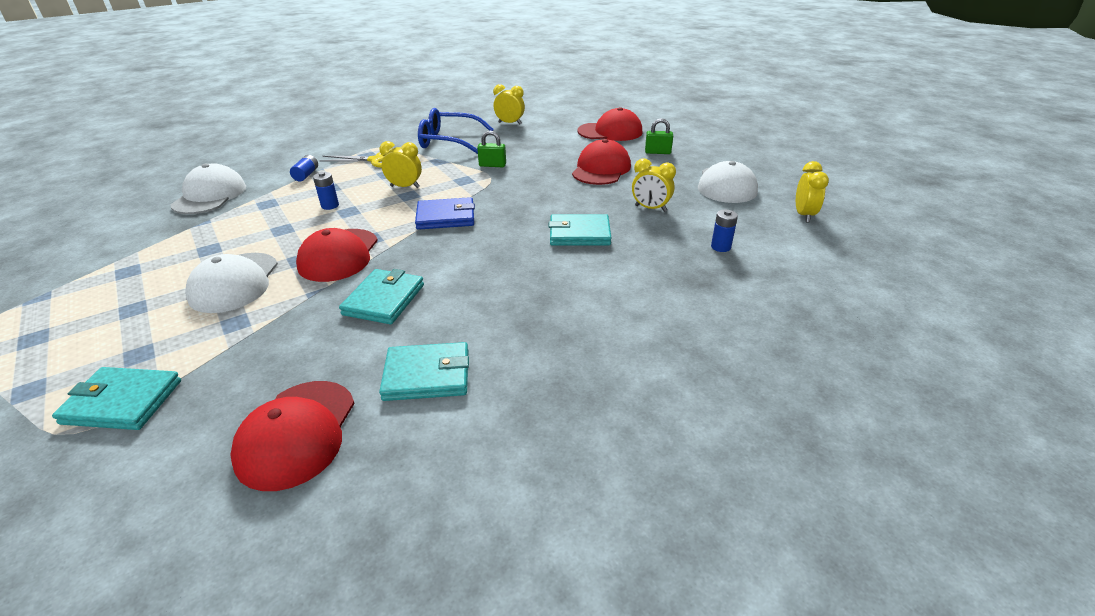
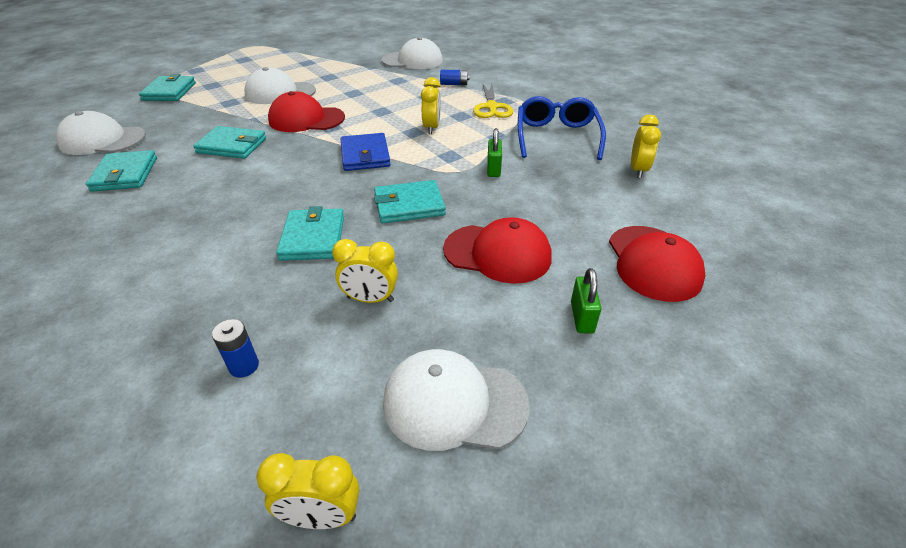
camera: 85 degrees right, 5 degrees up
(297, 433) = (102, 140): red cap -> white cap
(330, 206) = (393, 102): blue battery -> none
(538, 196) = (409, 205): none -> turquoise wallet
(650, 208) = (370, 299): yellow clock -> yellow clock turned 105 degrees counterclockwise

